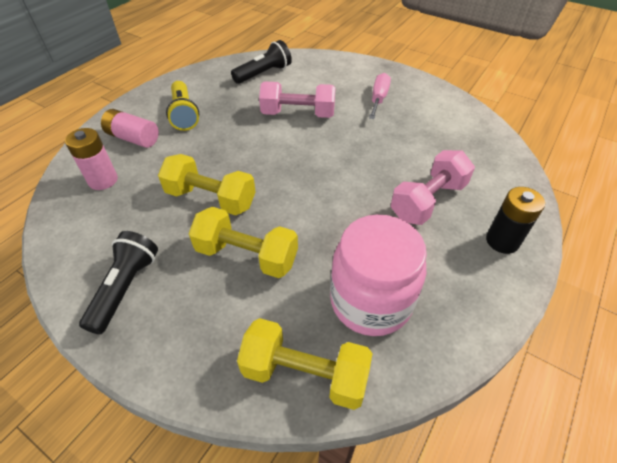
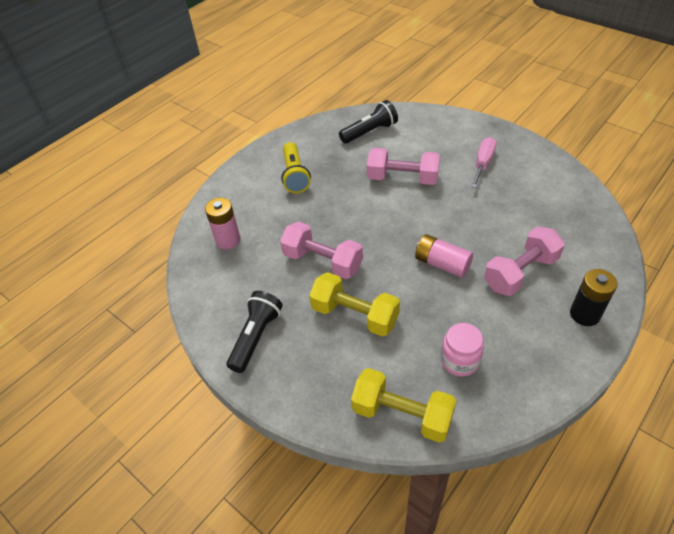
camera: 10 degrees right, 0 degrees up
(133, 138) = (250, 199): pink battery -> pink battery (442, 264)
(211, 199) = (322, 262): yellow dumbbell -> pink dumbbell
(370, 301) = (459, 360): pink jar -> pink jar, size x0.56

